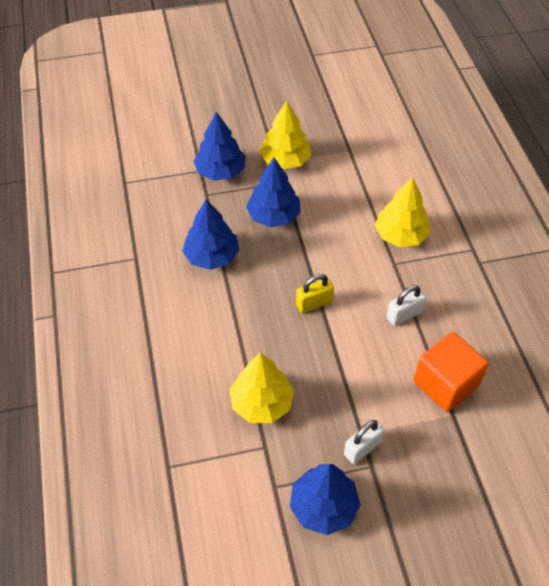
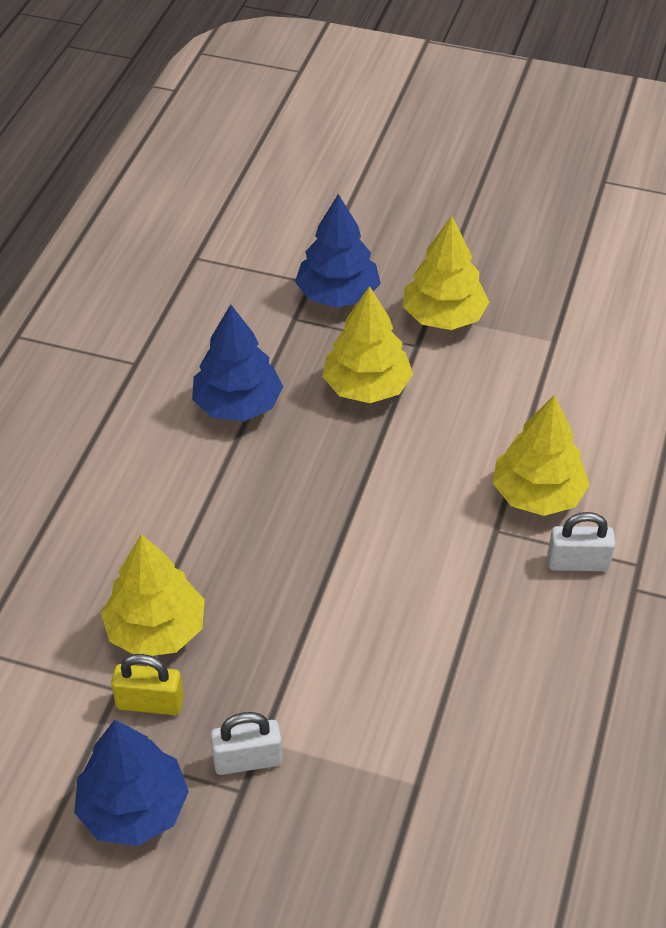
camera: 30 degrees right, 5 degrees down
(274, 216) = (367, 387): blue tree -> yellow tree
(314, 303) = (332, 531): yellow padlock -> yellow padlock (150, 703)
(404, 315) = (453, 609): white padlock -> white padlock (578, 563)
(445, 384) = (439, 735): orange cube -> none

